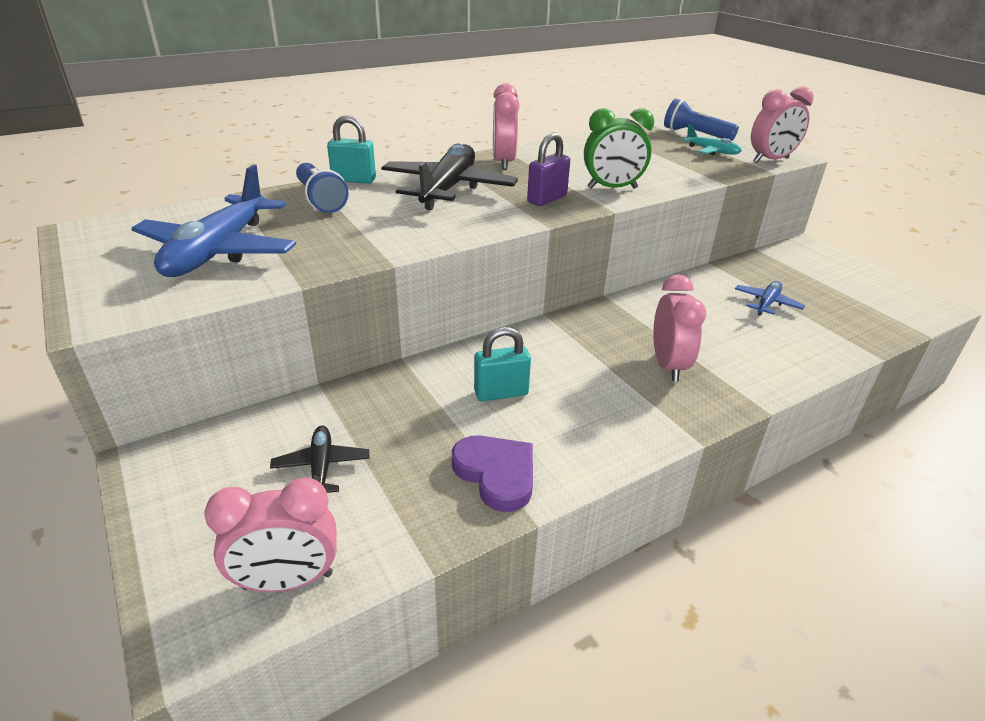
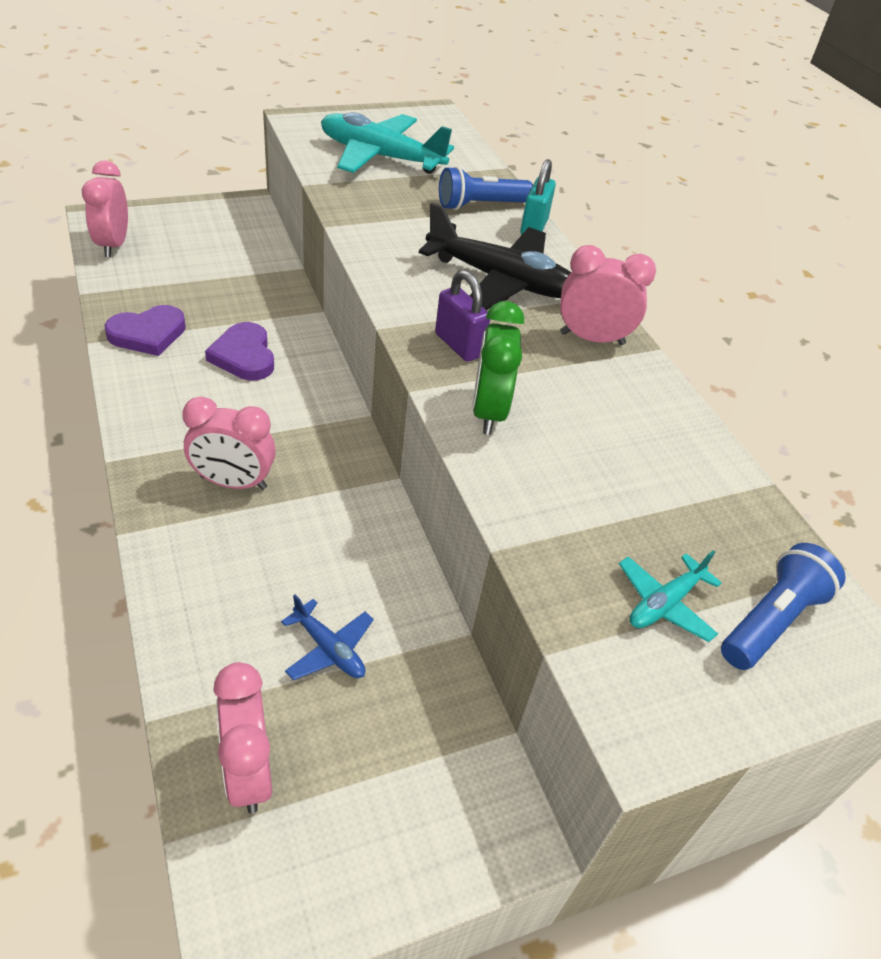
camera: 95 degrees right, 10 degrees up
(218, 251) = (380, 157): blue plane -> turquoise plane
(321, 467) = (203, 262): black plane -> none
(501, 393) = (244, 356): turquoise padlock -> purple heart
(771, 160) = (616, 684): pink clock -> pink clock (248, 771)

